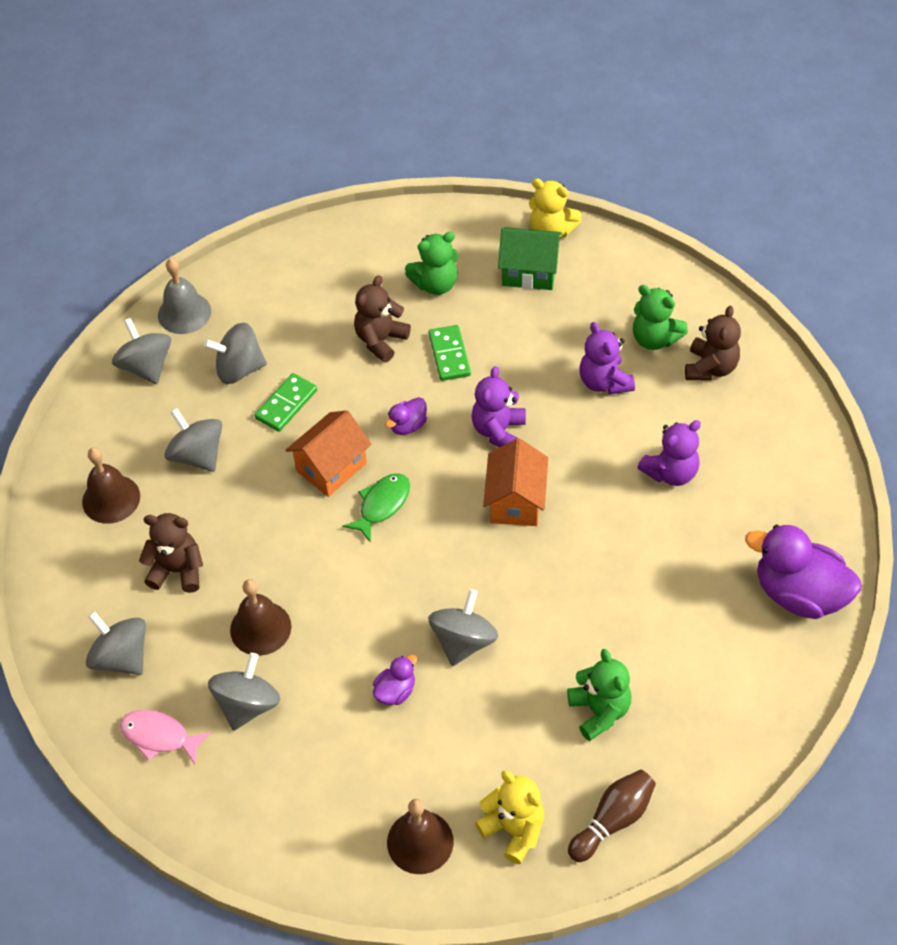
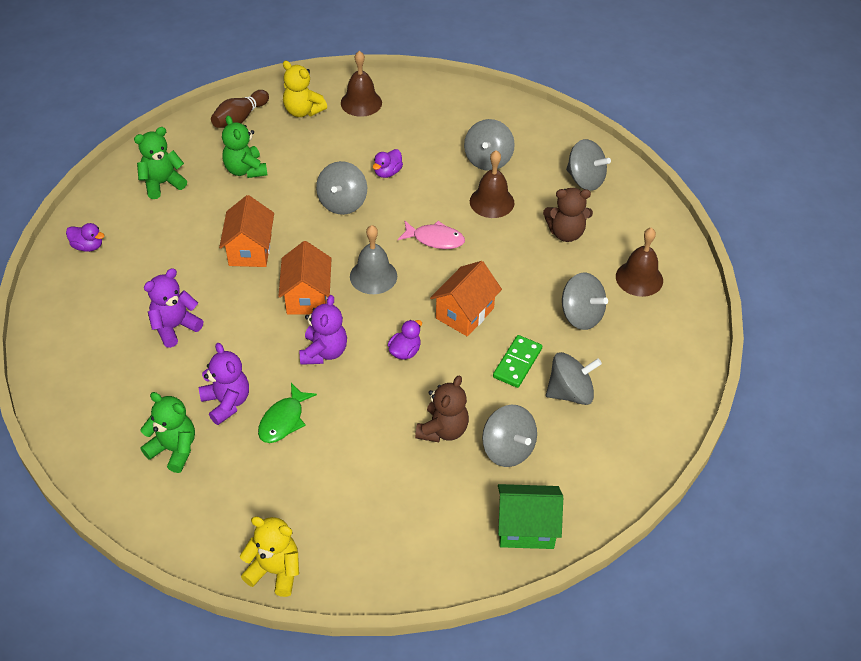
camera: 170 degrees right, 5 degrees down
(146, 367) = (657, 389): grey spinning top -> grey spinning top (508, 449)
(159, 736) = (541, 141): pink fish -> pink fish (435, 239)
(184, 313) = (643, 445): grey bell -> grey bell (373, 276)
(382, 505) = (417, 287): green fish -> green fish (283, 420)
(435, 284) = (397, 495): green teddy bear -> green teddy bear (162, 183)
(449, 355) = (374, 419): green domino -> none
(529, 272) = (299, 517): green house -> green house (526, 528)
(587, 573) = (250, 250): none -> orange house
(710, 368) = (124, 423): brown teddy bear -> none
(799, 594) = (88, 246): purple duck -> purple duck, size x0.47

